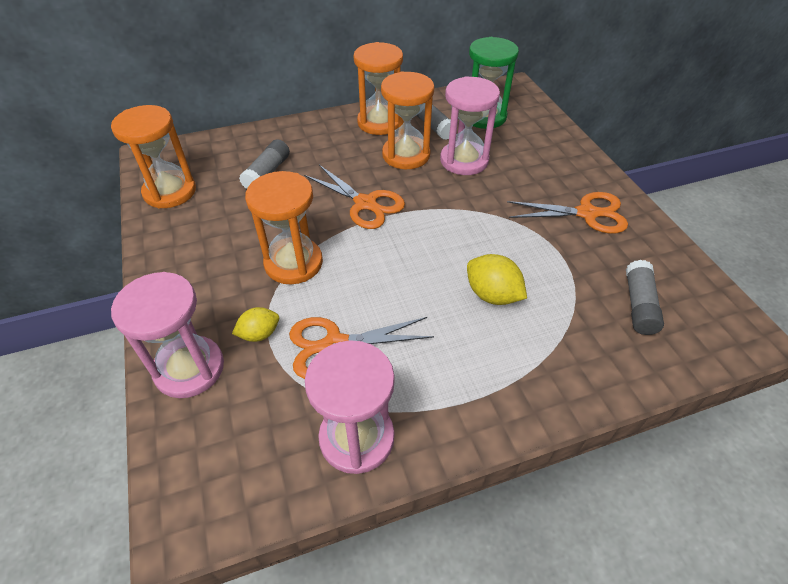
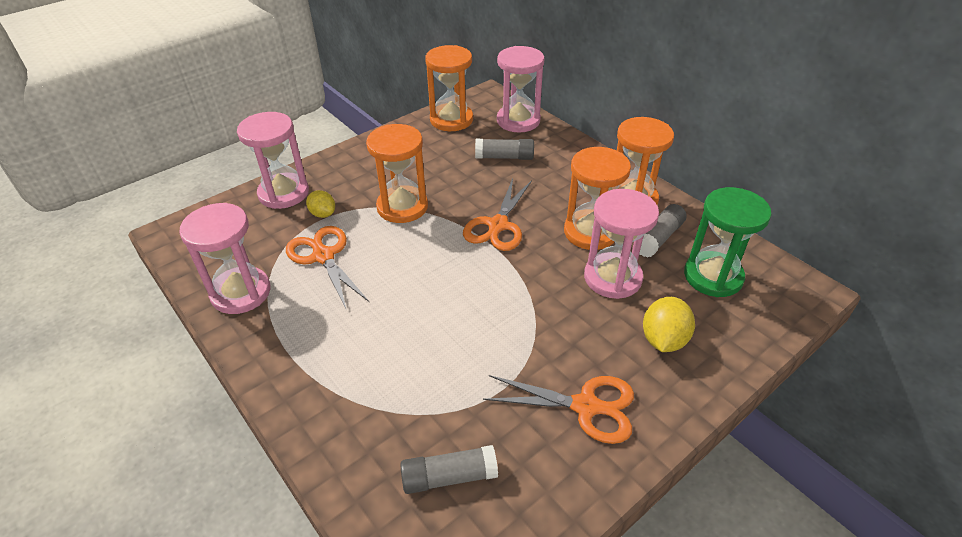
camera: 70 degrees right, 5 degrees down
(216, 148) = (518, 121): none -> pink hourglass
(492, 295) = (415, 343): yellow lemon -> yellow lemon (663, 339)
(586, 213) = (585, 406): orange scissors -> orange scissors turned 60 degrees counterclockwise

